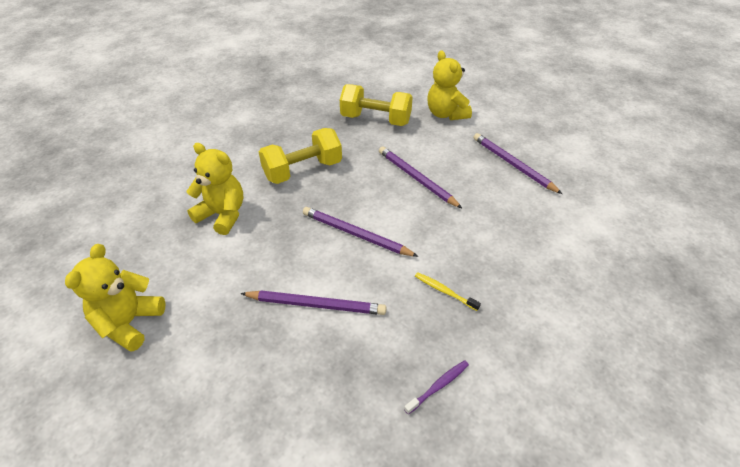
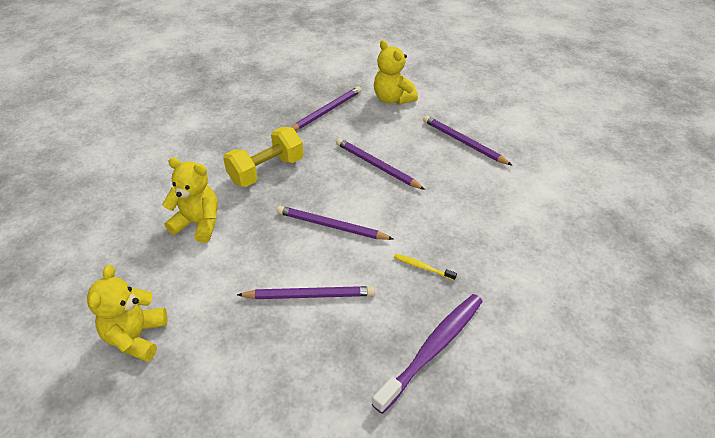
camera: 10 degrees left, 0 degrees up
(375, 120) = (326, 111): yellow dumbbell -> purple pencil
(438, 386) = (433, 349): purple toothbrush -> purple toothbrush, size x2.26

